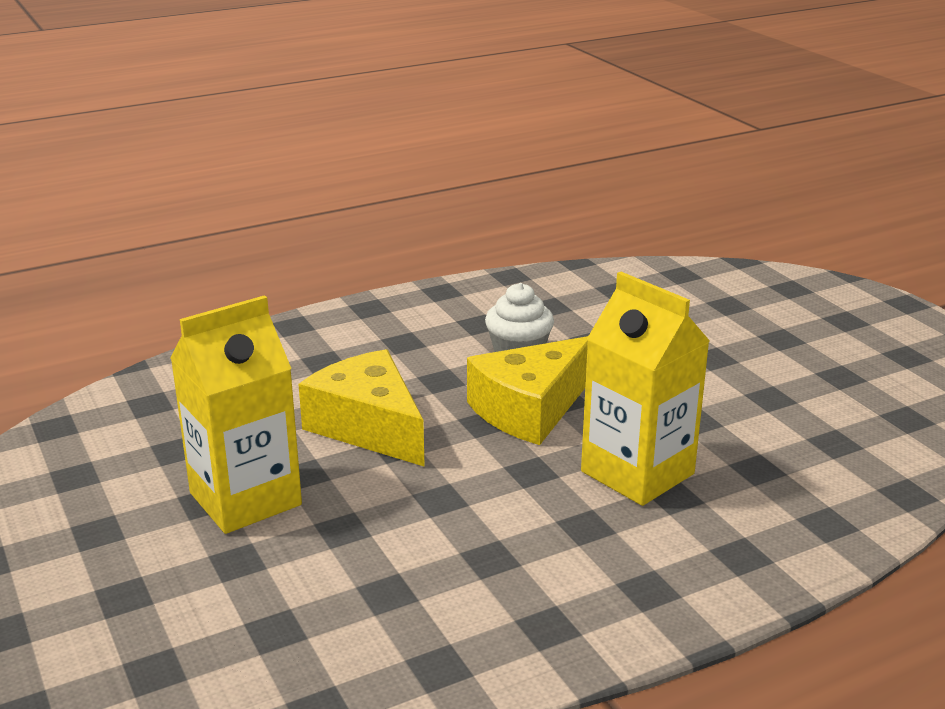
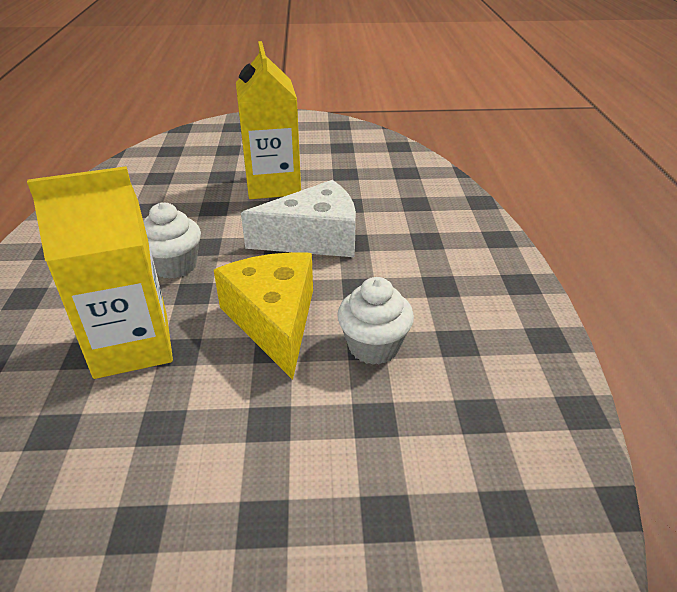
camera: 115 degrees right, 10 degrees up
(368, 426) = (314, 238): yellow cheese -> white cheese
(498, 502) = (175, 266): none -> white cupcake

